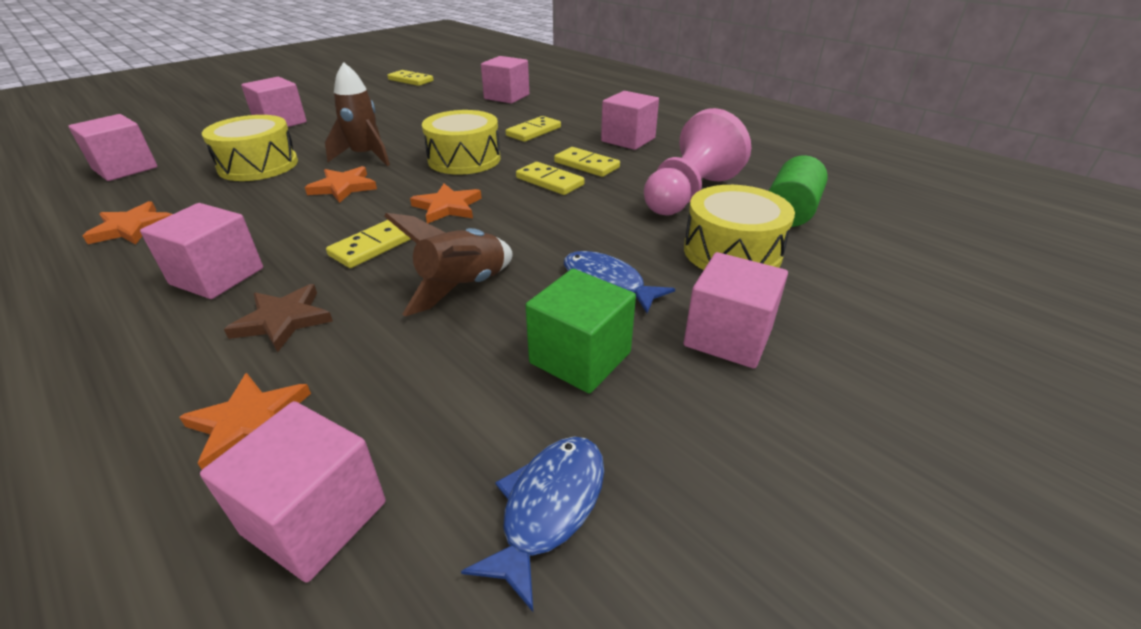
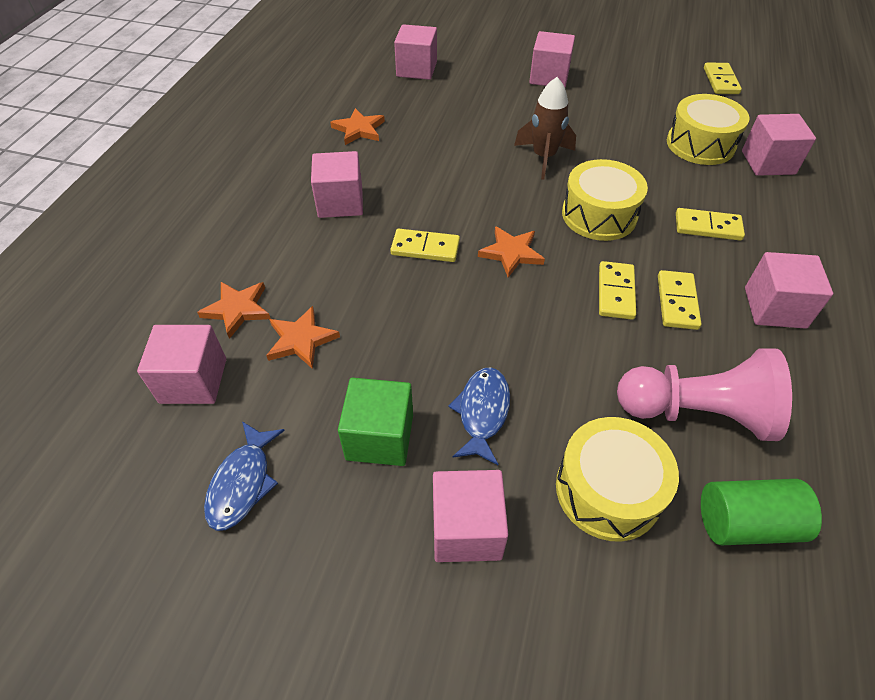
camera: 60 degrees right, 15 degrees up
(258, 165) = (476, 118): yellow drum -> yellow drum (700, 144)
(283, 320) = (321, 262): brown star -> none
(343, 187) = (487, 179): orange star -> orange star (301, 340)
(462, 287) = (413, 326): brown rocket -> none
(548, 508) = (243, 483): blue fish -> blue fish turned 105 degrees clockwise

